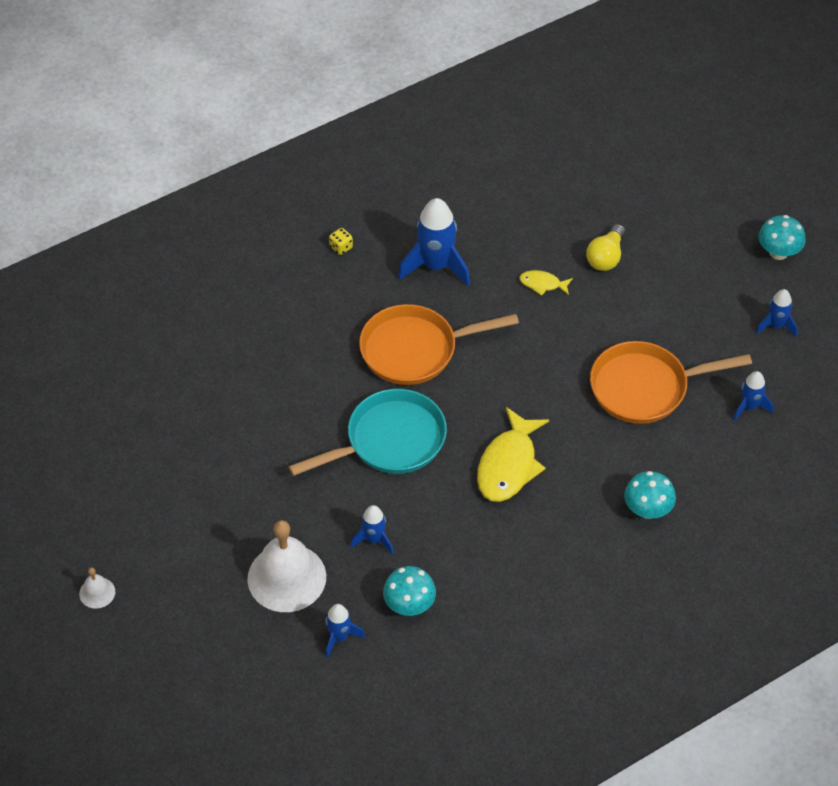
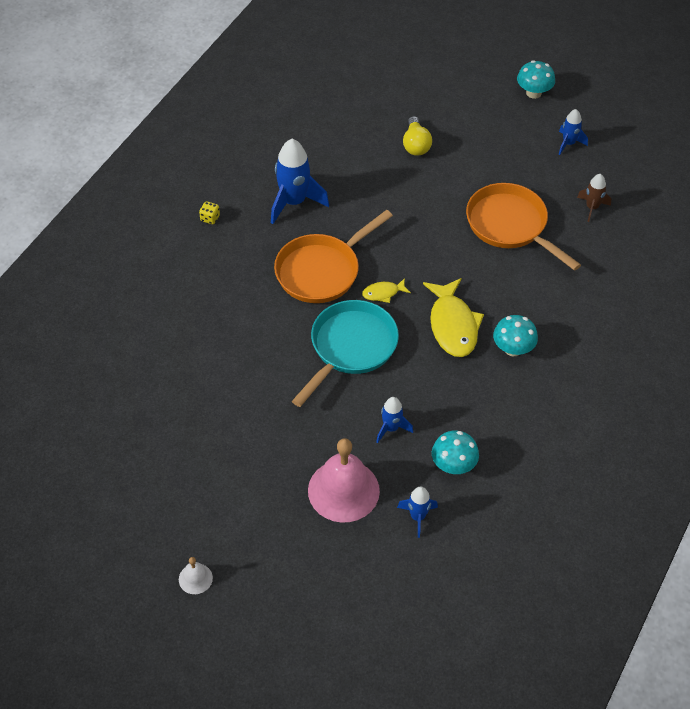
camera: 30 degrees left, 0 degrees up
(286, 577) = (343, 490): white bell -> pink bell
(542, 284) = (383, 183): yellow fish -> yellow fish (383, 293)
(645, 387) = (510, 225): orange pan -> orange pan turned 90 degrees clockwise
(647, 509) = (575, 312): turquoise mushroom -> turquoise mushroom (513, 349)
(749, 407) = (592, 208): blue rocket -> brown rocket

